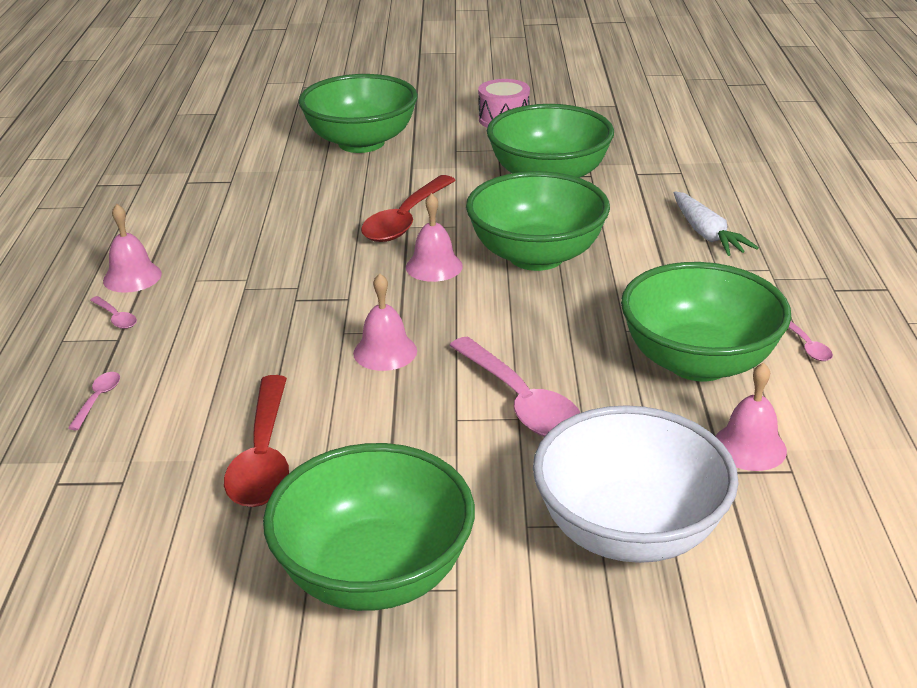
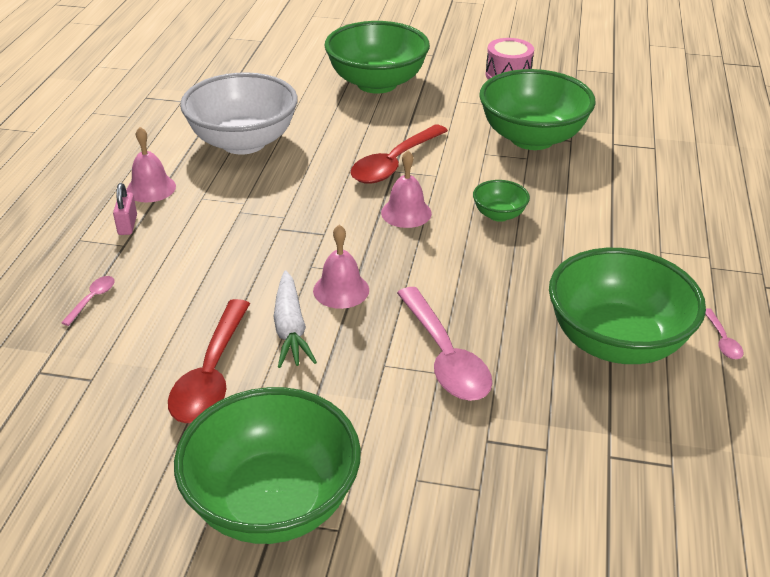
camera: 10 degrees right, 5 degrees up
(116, 318) = (127, 225): pink spoon -> pink padlock
(536, 256) = (499, 215): green bowl -> green bowl, size x0.45
(629, 530) = (505, 500): white bowl -> white bowl (243, 142)
(706, 234) = (660, 213): white carrot -> white carrot (290, 328)
(749, 447) = (639, 435): pink bell -> none

